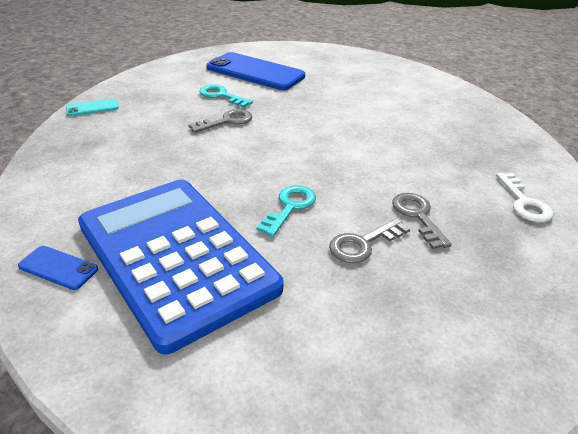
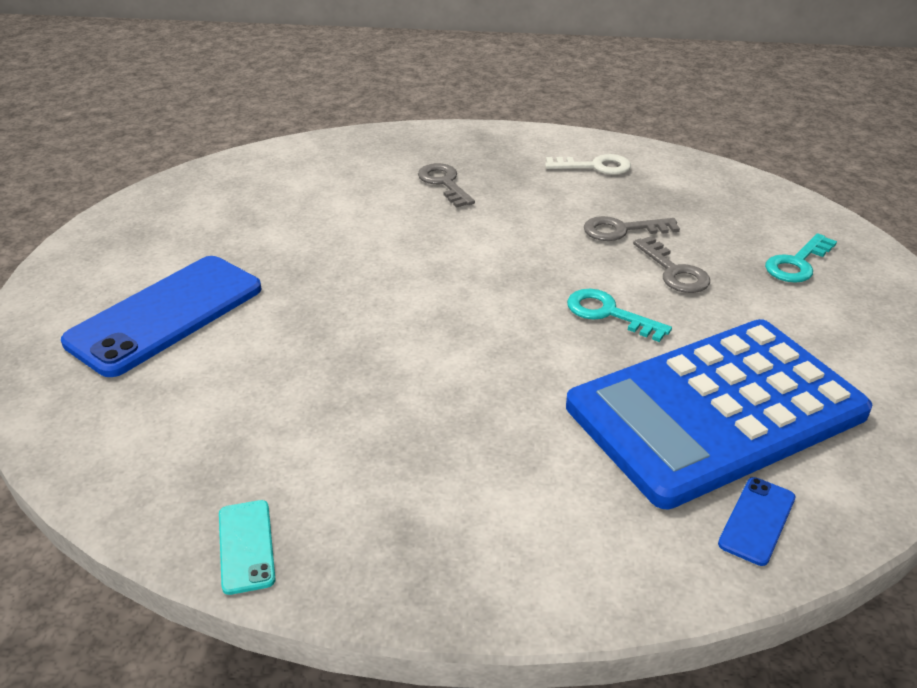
camera: 80 degrees left, 0 degrees up
(221, 96) = (257, 360): turquoise key -> turquoise key (797, 263)
(227, 121) = (362, 357): grey key -> grey key (444, 183)

